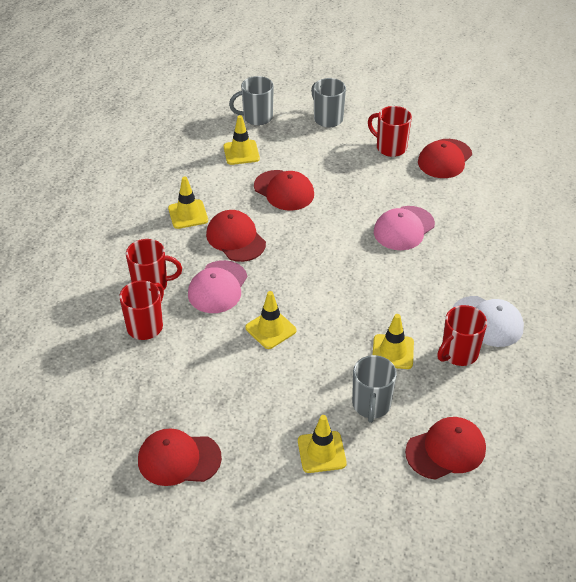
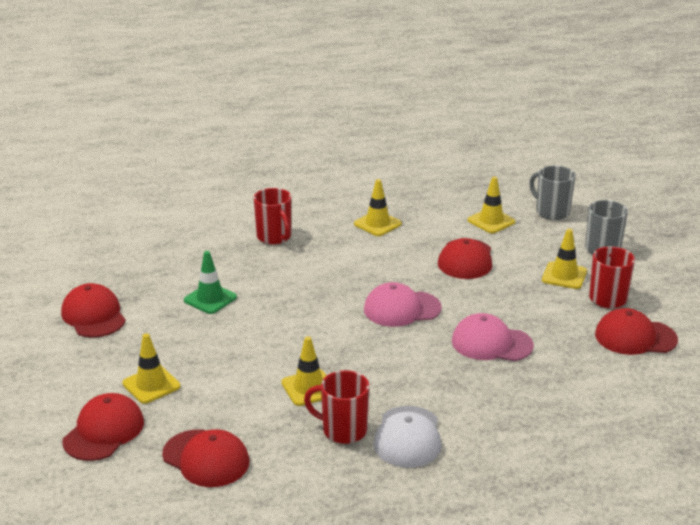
camera: 60 degrees right, 15 degrees down
(146, 326) = (225, 251): red mug -> none
(217, 365) = (210, 299): none -> green traffic cone
(218, 287) = (302, 268): pink cap -> pink cap (402, 309)
(235, 239) = (372, 256): red cap -> red cap (104, 431)
(270, 329) = (276, 311): yellow traffic cone -> yellow traffic cone (564, 276)
(371, 405) = (229, 396): grey mug -> none

